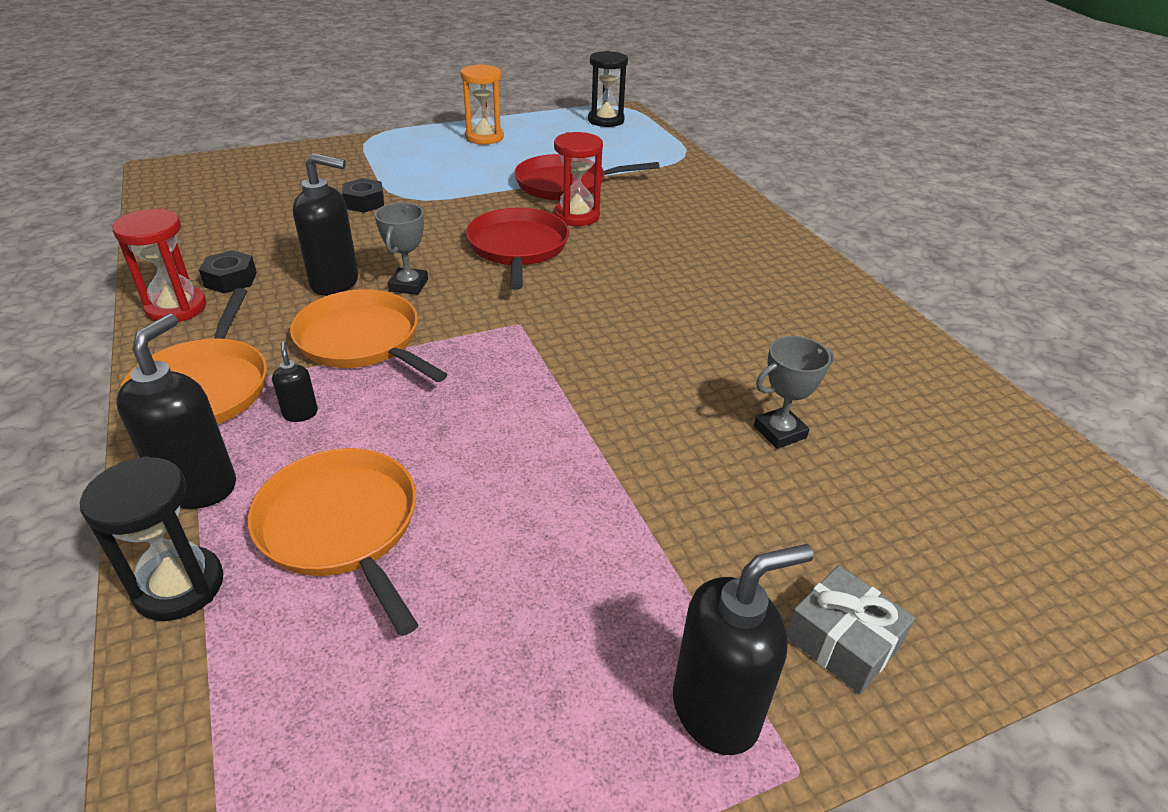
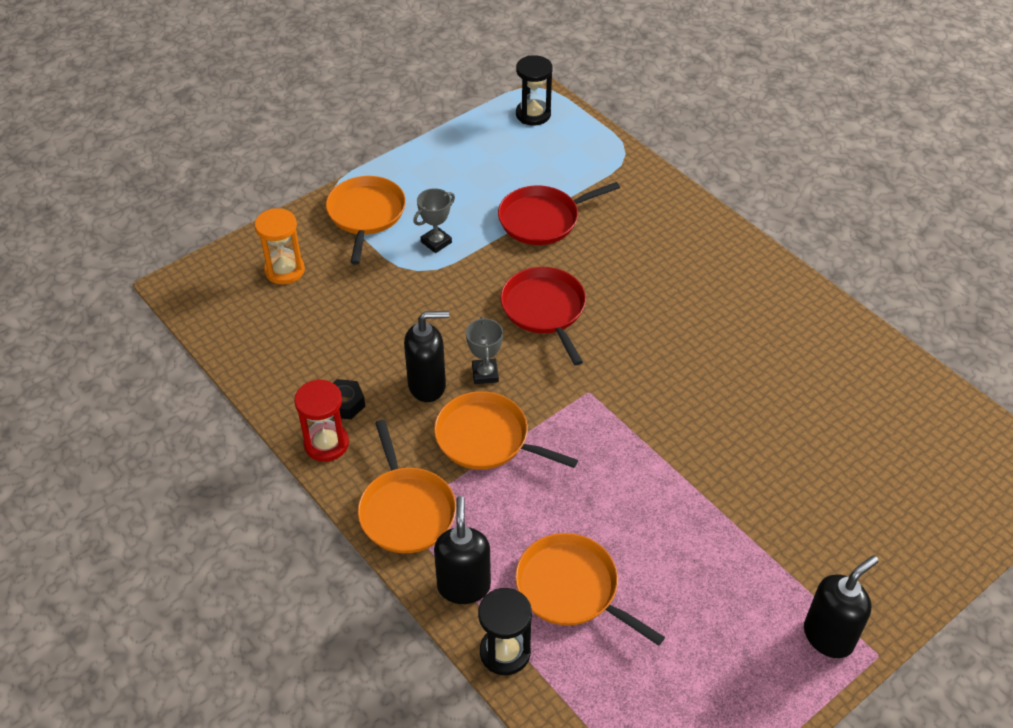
camera: 15 degrees left, 10 degrees up
(300, 413) = (488, 513): black soap dispenser -> none
(364, 202) = (388, 286): black nut -> none
(388, 154) = (366, 214): none -> orange pan
(484, 137) = (436, 168): orange hourglass -> orange hourglass (284, 270)
(576, 216) = (571, 259): red hourglass -> none
(780, 432) = (802, 443): grey trophy -> grey trophy (436, 242)
(842, 641) = (880, 580): grey gift -> none

